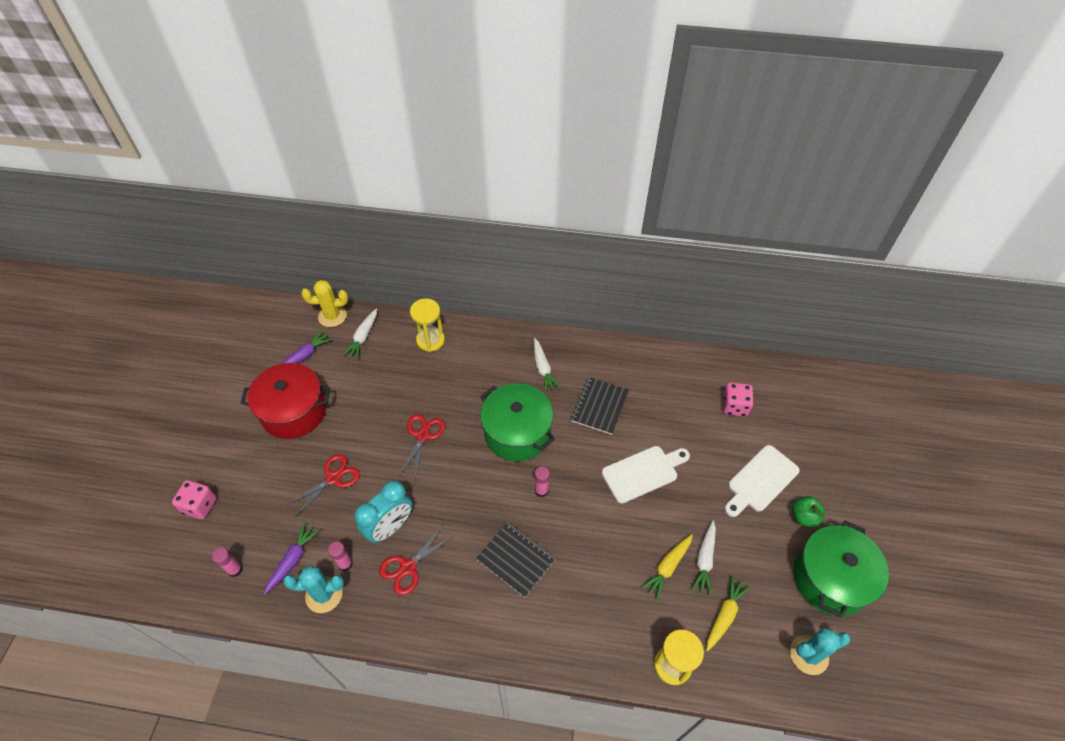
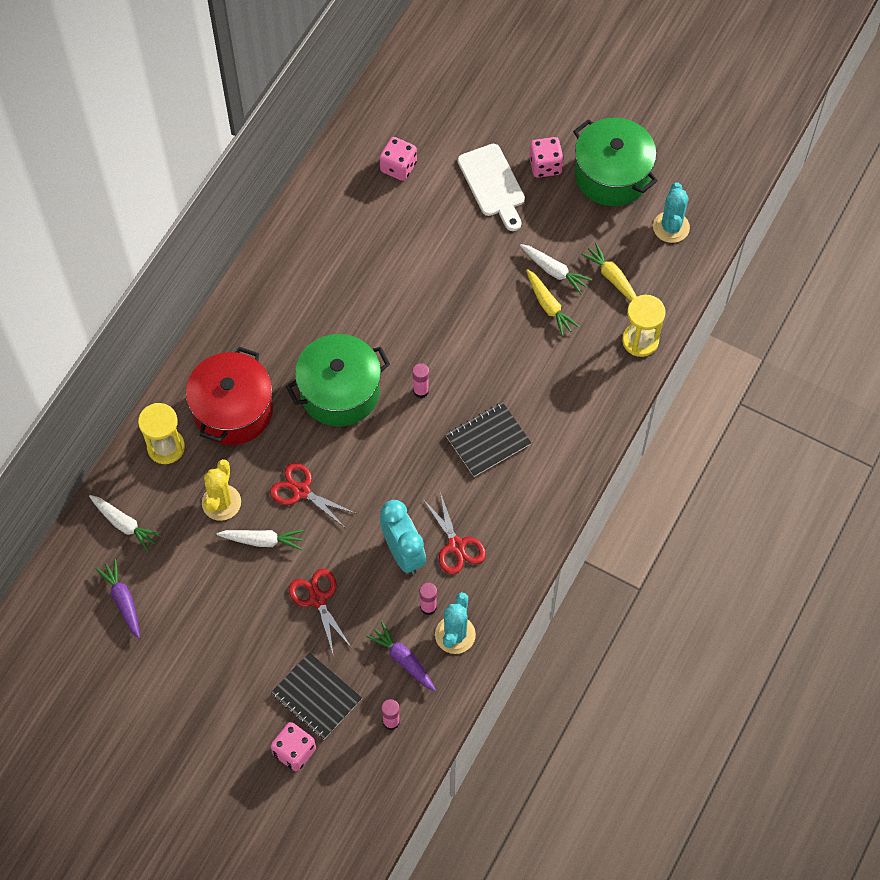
camera: 70 degrees left, 10 degrees up
(294, 411) = (205, 627): red pot -> red pot (233, 410)
(332, 316) = (71, 554): yellow cactus -> yellow cactus (221, 502)
(543, 368) = (264, 336): white carrot -> white carrot (262, 540)
(600, 406) = (342, 297): black notebook -> black notebook (316, 697)
(643, 472) = (440, 286): white cutting board -> none
(804, 517) = (545, 165): green apple -> pink dice

